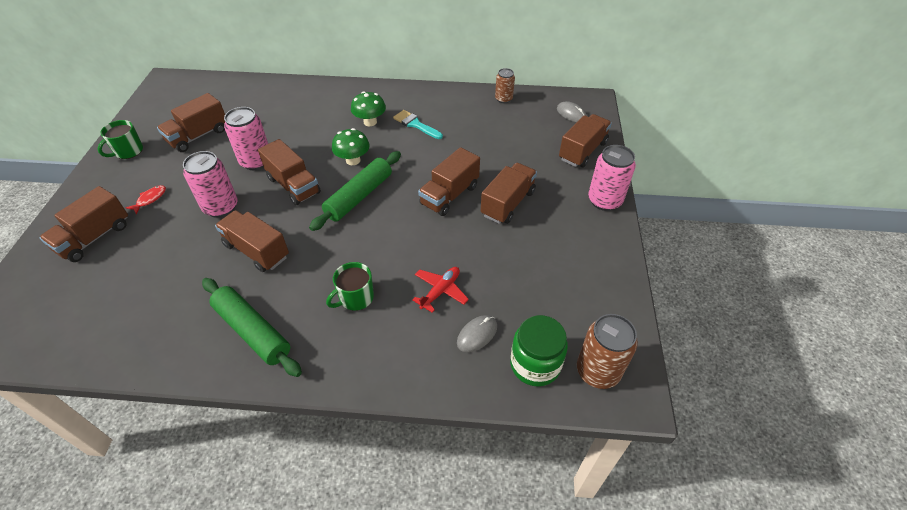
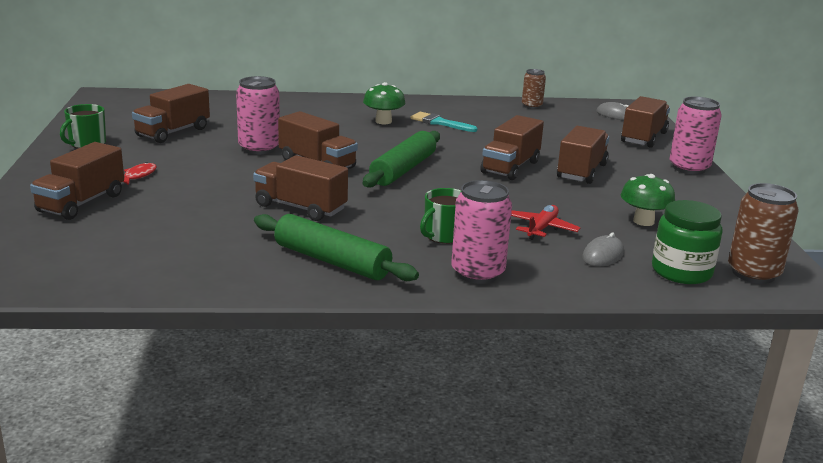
camera: 10 degrees left, 25 degrees down
(221, 207) = (235, 179): pink can -> pink can (477, 273)
(353, 160) = (379, 146): green mushroom -> green mushroom (643, 221)

